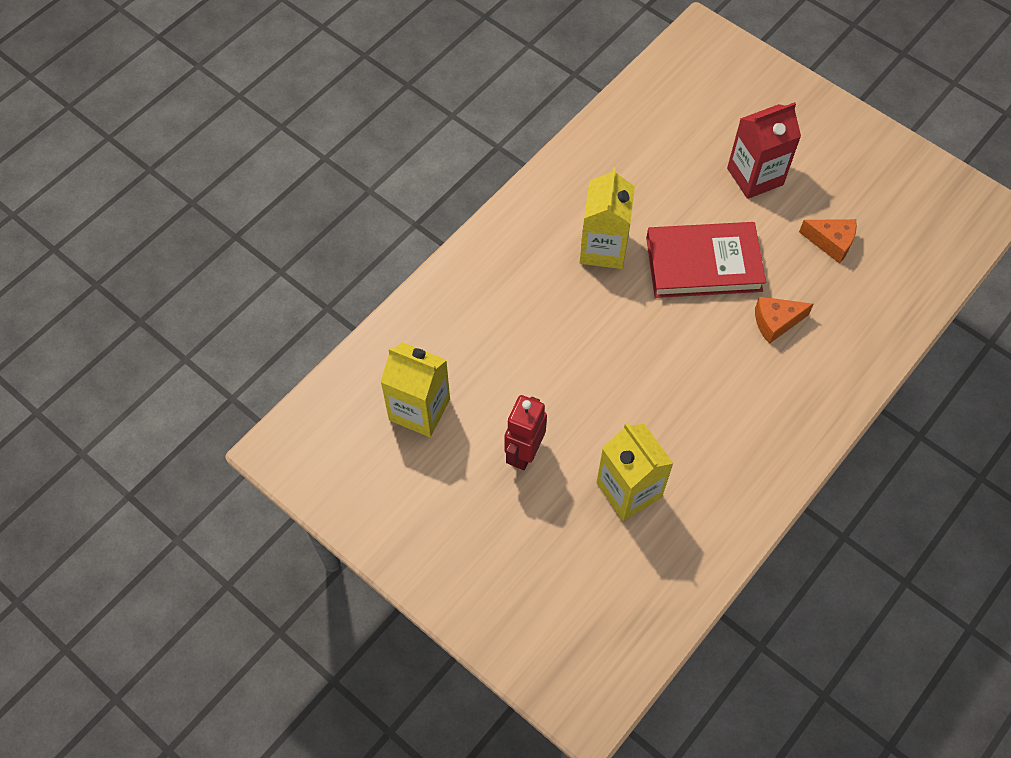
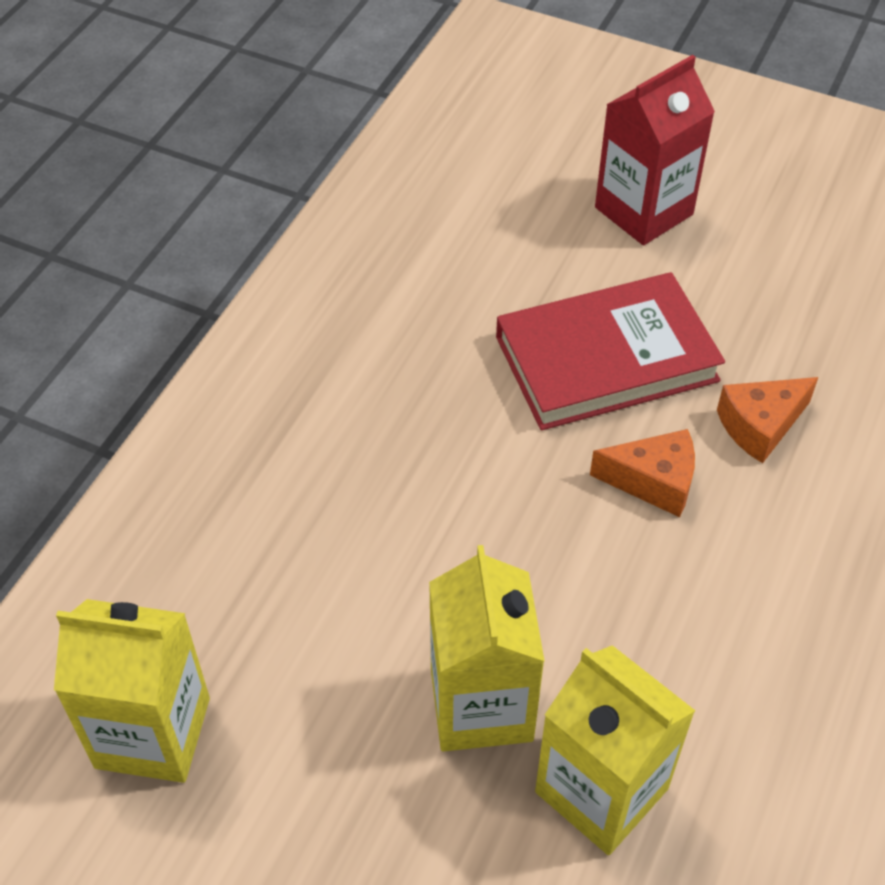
camera: 15 degrees left, 10 degrees down
(524, 453) = (379, 767): red robot -> none
(603, 248) = (427, 369): yellow carton -> yellow carton (481, 704)
(831, 242) = (801, 283): orange cheese -> orange cheese (653, 482)

